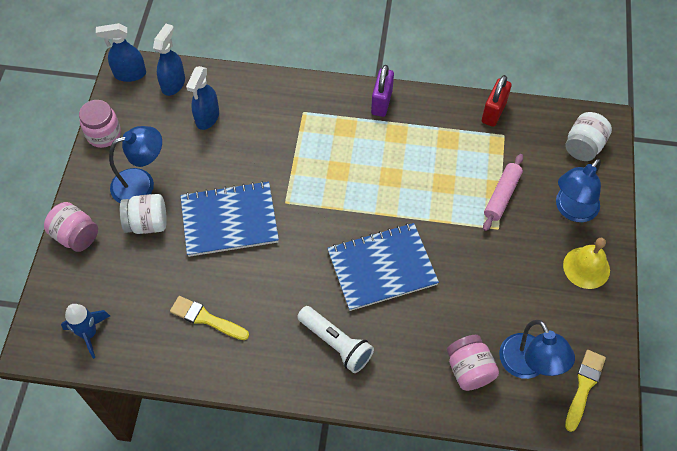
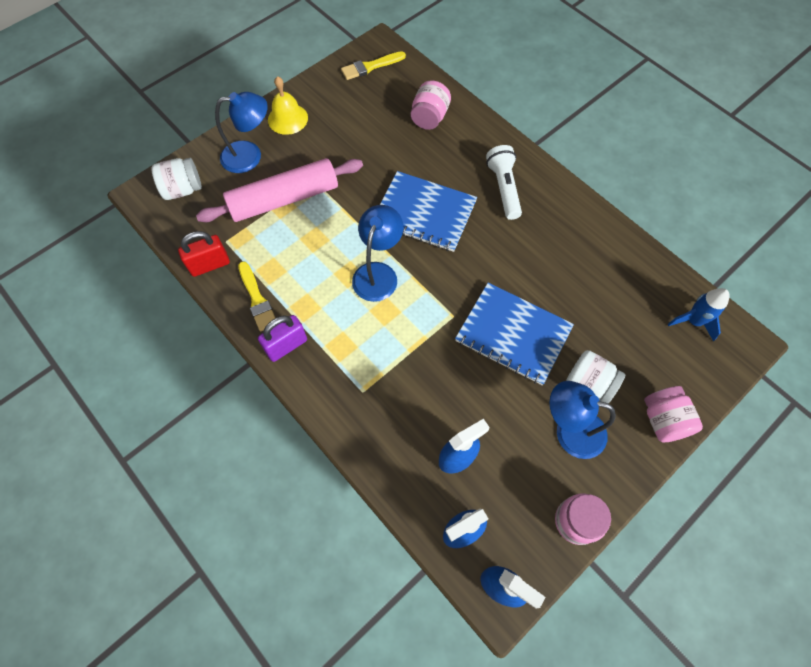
camera: 140 degrees left, 5 degrees up
(206, 318) = (588, 268): yellow brush -> yellow brush (257, 299)
(502, 196) = (284, 199): pink rolling pin -> pink rolling pin, size x1.79
(528, 366) = (391, 96): blue lamp -> blue lamp (378, 273)

